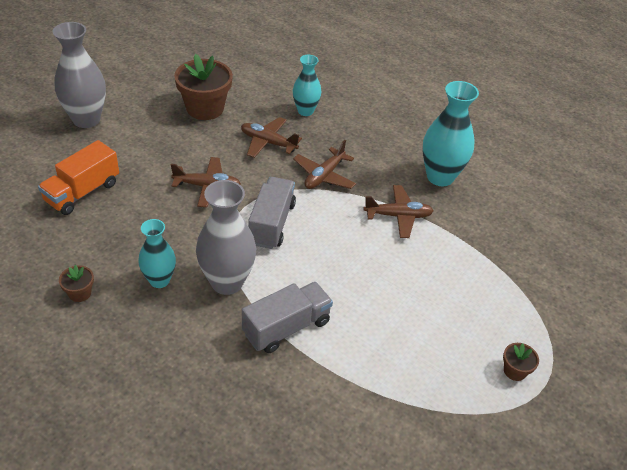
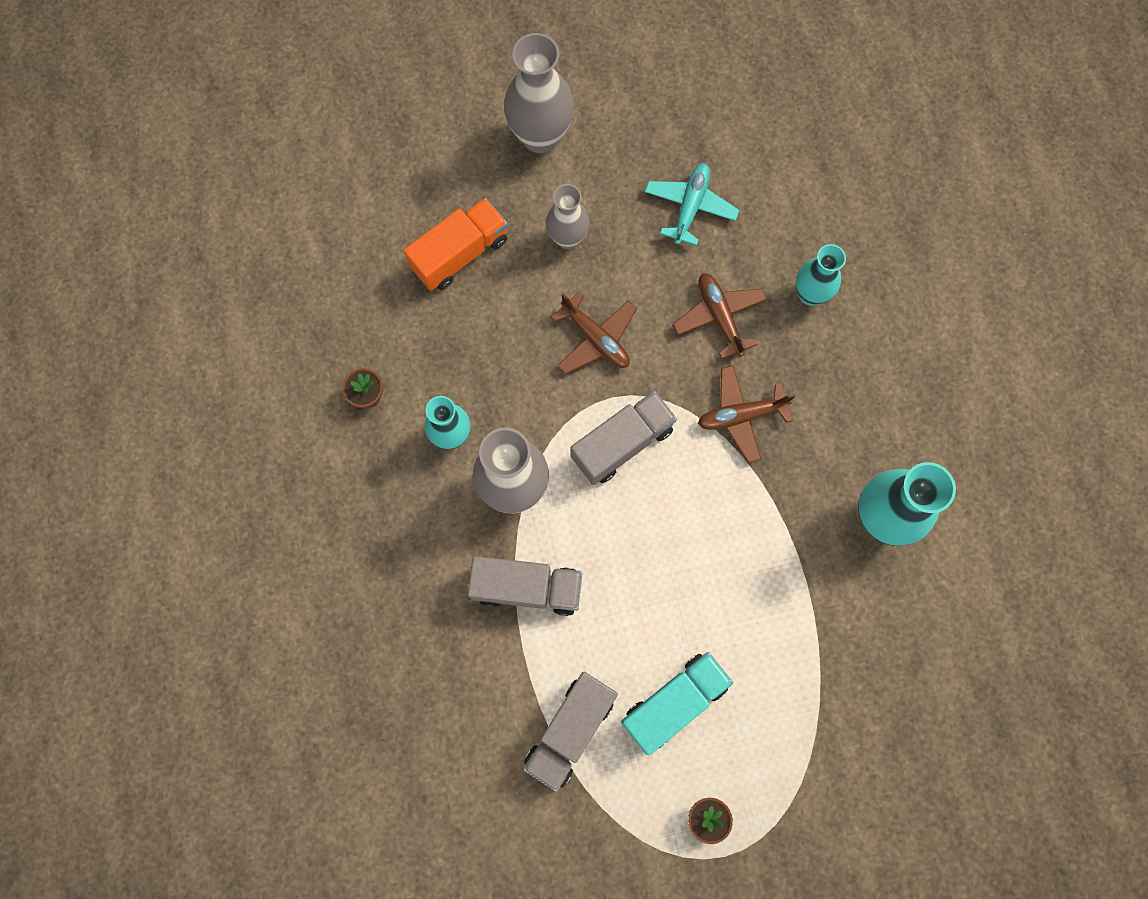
camera: 45 degrees right, 30 degrees up
(82, 192) = (460, 254): orange truck -> orange truck turned 150 degrees clockwise
(146, 153) = (567, 238): none -> grey vase
(205, 108) = (690, 207): brown flower pot -> turquoise plane
(391, 384) = (570, 730): none -> grey truck
(398, 216) = (773, 537): brown plane -> none
(433, 326) = (674, 703): none -> turquoise truck

